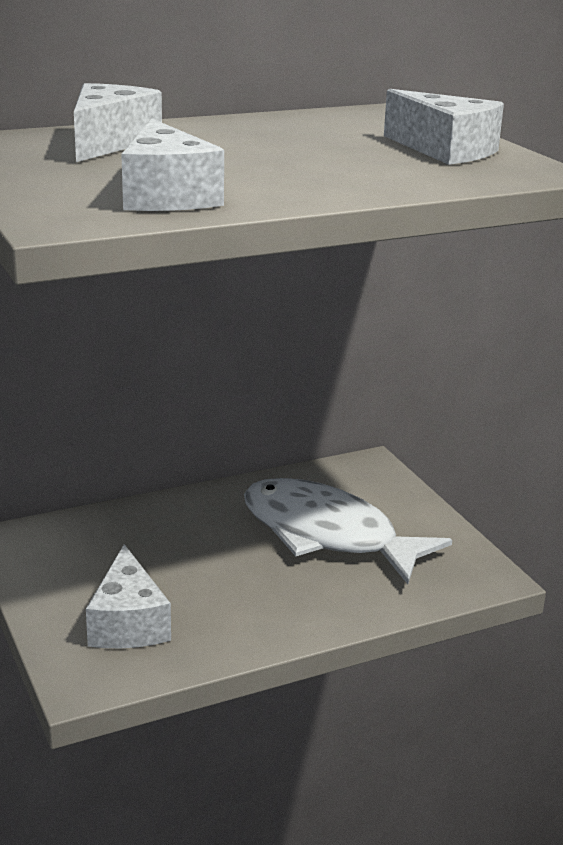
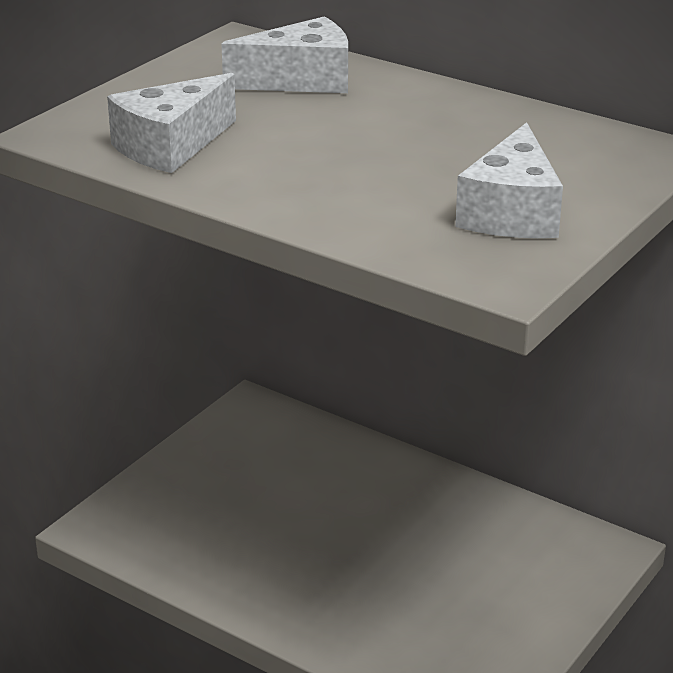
camera: 60 degrees right, 5 degrees up
(128, 622) = (188, 515): white cheese -> none
(327, 535) = (437, 571): white fish -> none

